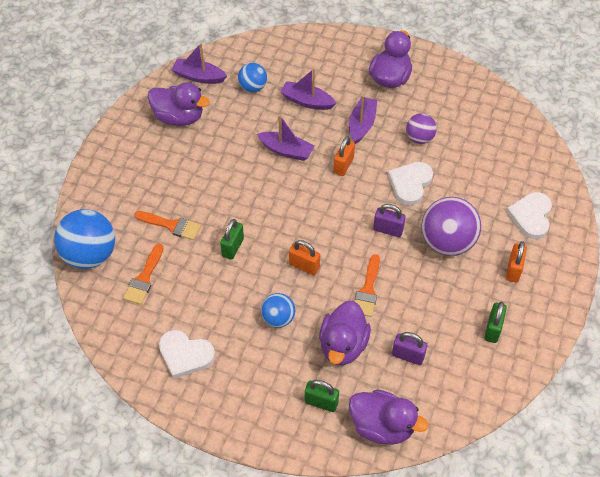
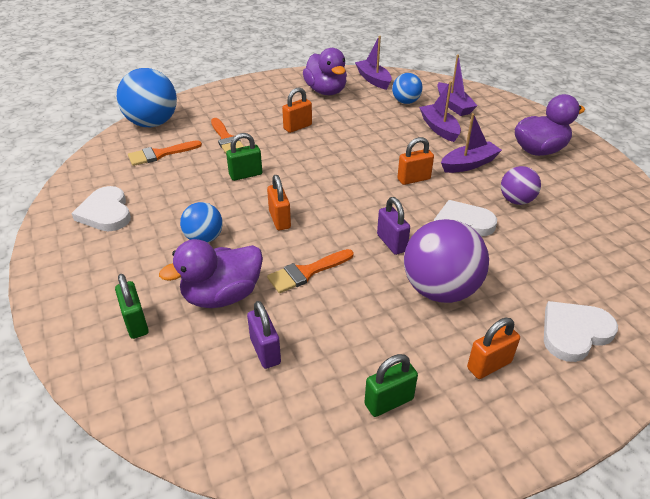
camera: 45 degrees right, 15 degrees down
(208, 173) = (297, 127): none -> orange padlock
(286, 150) = (377, 146): purple boat -> purple boat (453, 105)
(382, 426) = (150, 390): purple duck -> none

